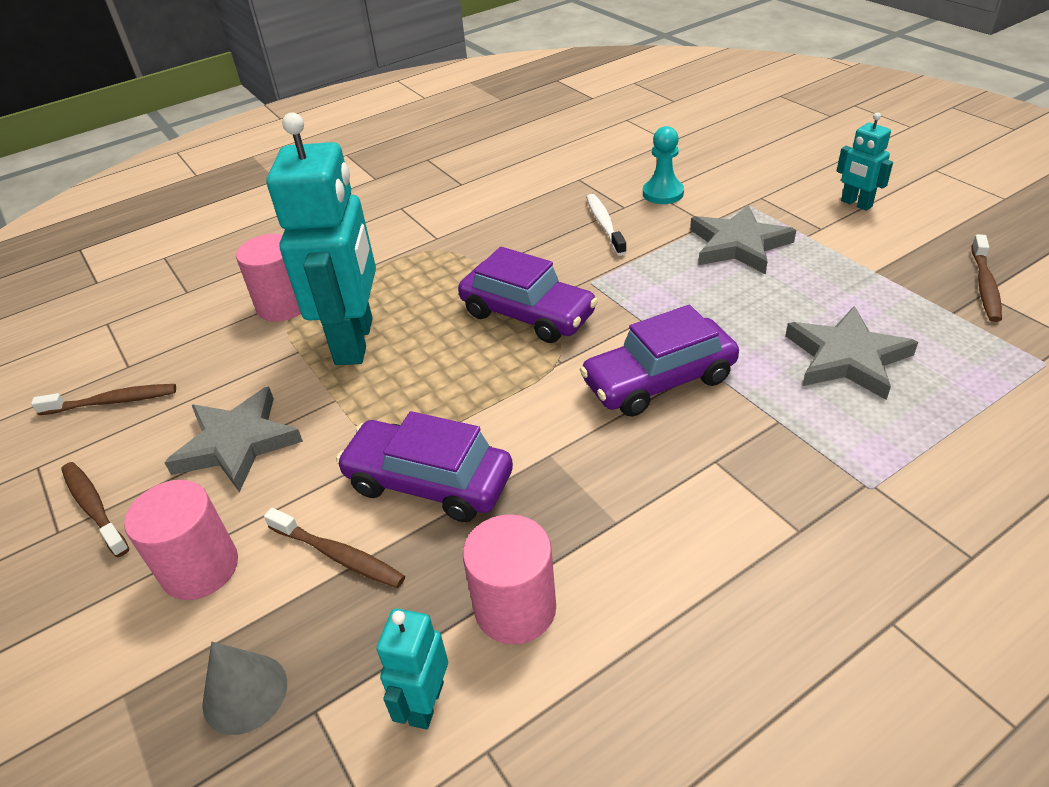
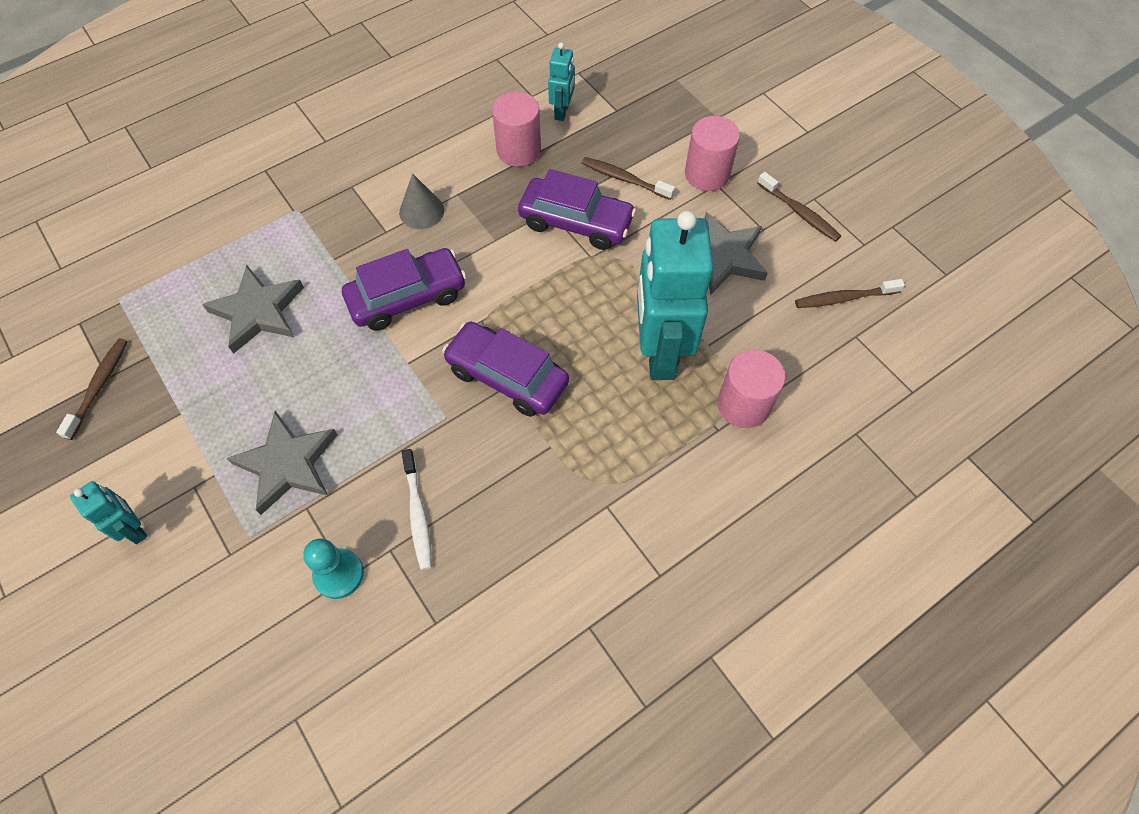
camera: 175 degrees right, 20 degrees up
(245, 693) = (654, 116): grey cone -> grey cone (421, 211)

